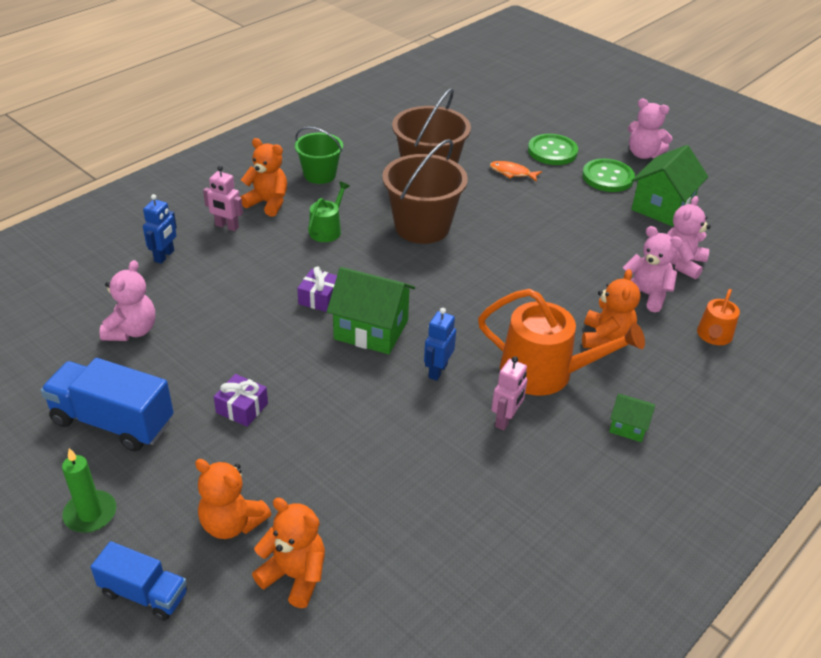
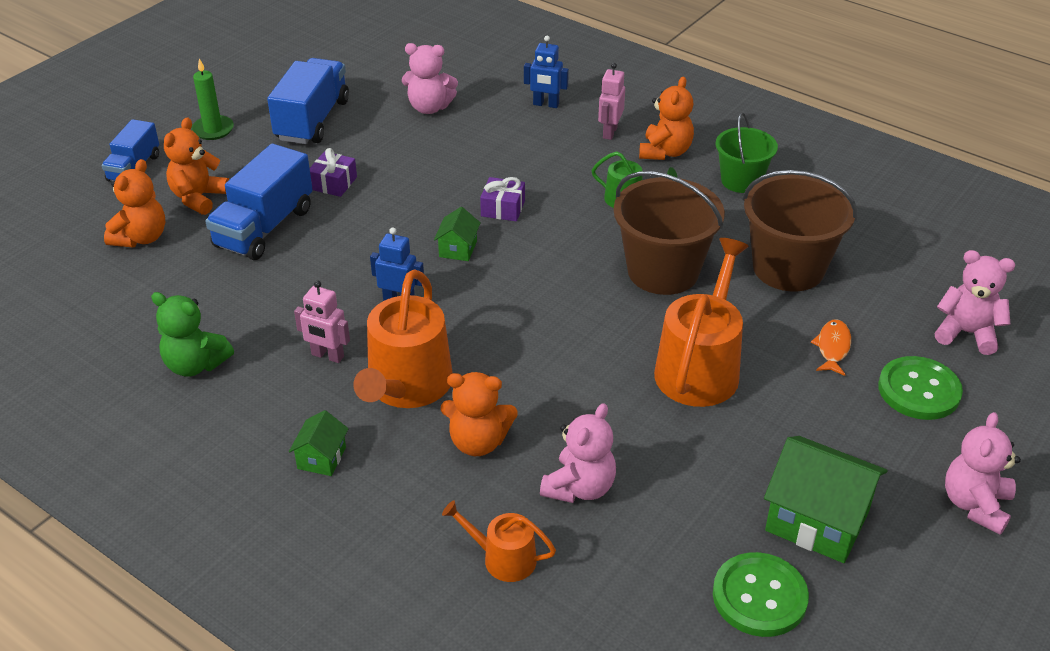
camera: 85 degrees right, 0 degrees up
(304, 464) = (264, 228): none -> blue truck
(371, 330) = (458, 249): green house -> green house, size x0.51
(512, 516) = (195, 365): none -> green teddy bear
(528, 227) = (700, 367): none -> orange watering can
(607, 177) = (875, 455): green button -> green button (759, 596)
(682, 263) = (667, 535): pink teddy bear -> pink teddy bear (966, 333)

